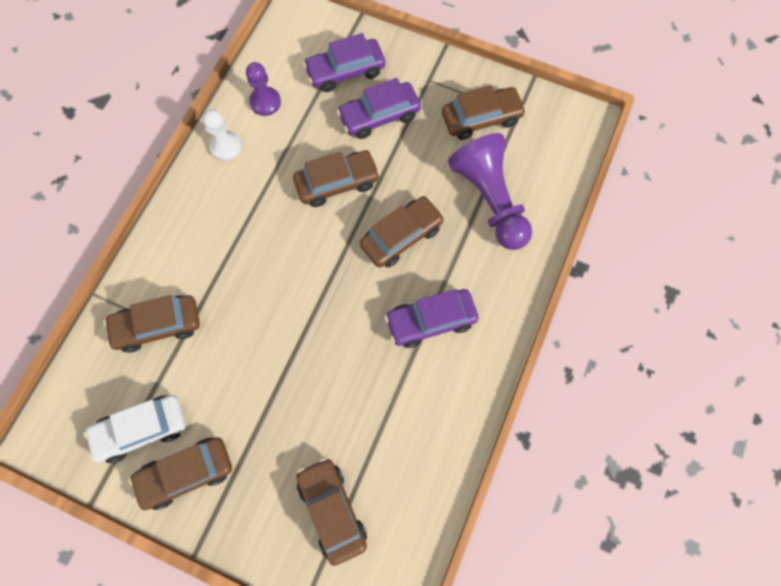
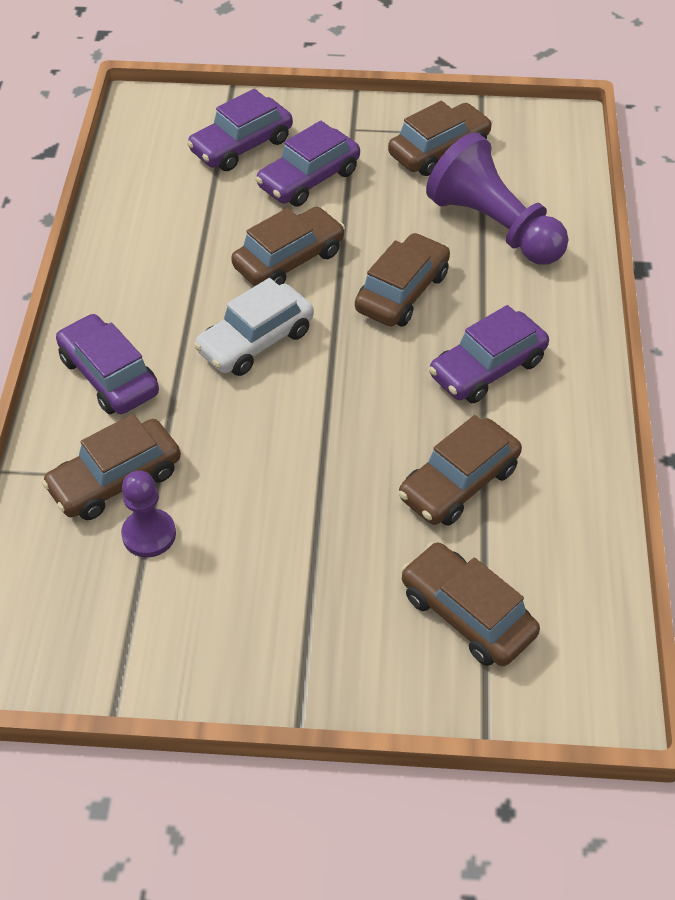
camera: 20 degrees left, 20 degrees down
(141, 430) = (148, 607): white car -> white car (256, 341)
(184, 241) = (109, 376): none -> purple car
(186, 473) = (239, 638): brown car -> brown car (459, 483)
(226, 147) = (118, 260): white pawn -> none
(265, 102) = (150, 201): purple pawn -> purple pawn (149, 534)

